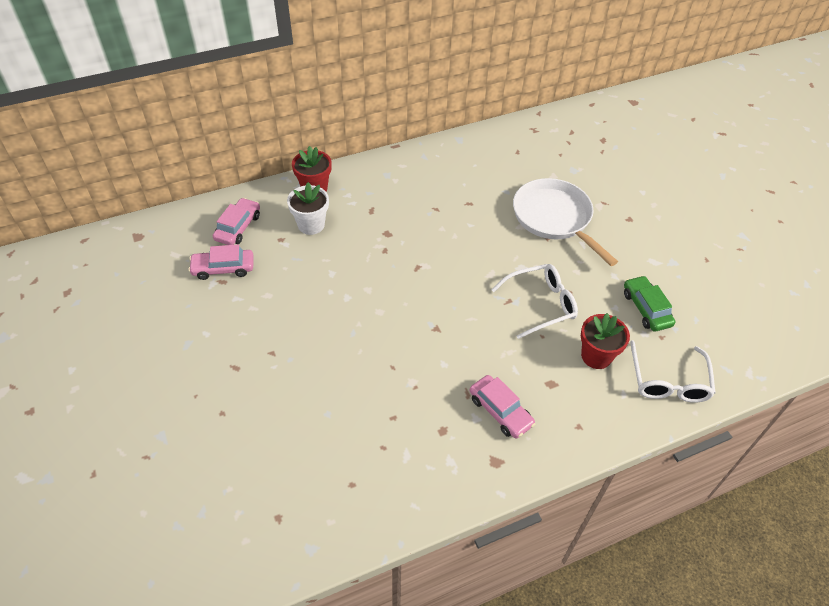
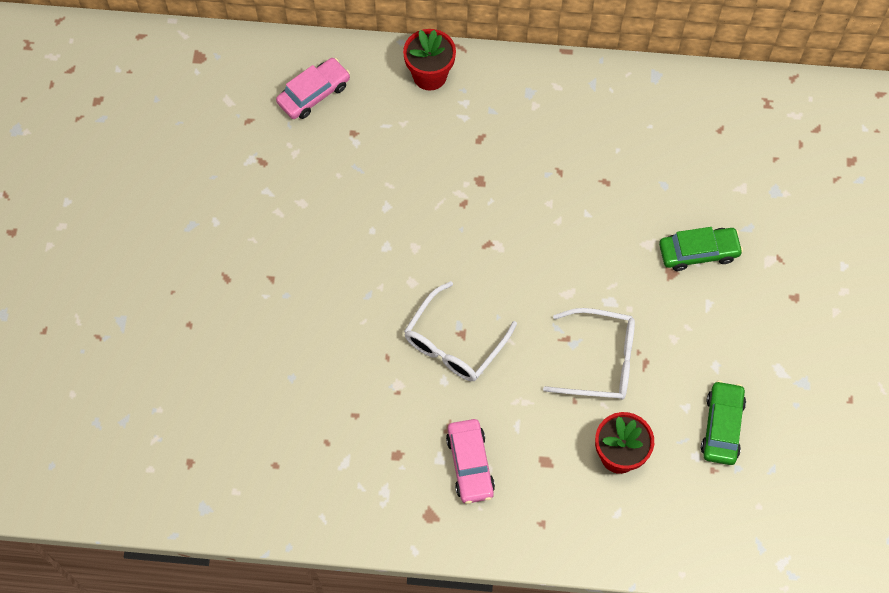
camera: 30 degrees right, 15 degrees up
(223, 268) = (271, 144): pink car -> none
(311, 225) = (398, 128): white flower pot -> none
(554, 218) = (698, 252): white pan -> green car
(668, 381) = (679, 525): white glasses -> white glasses (454, 343)

